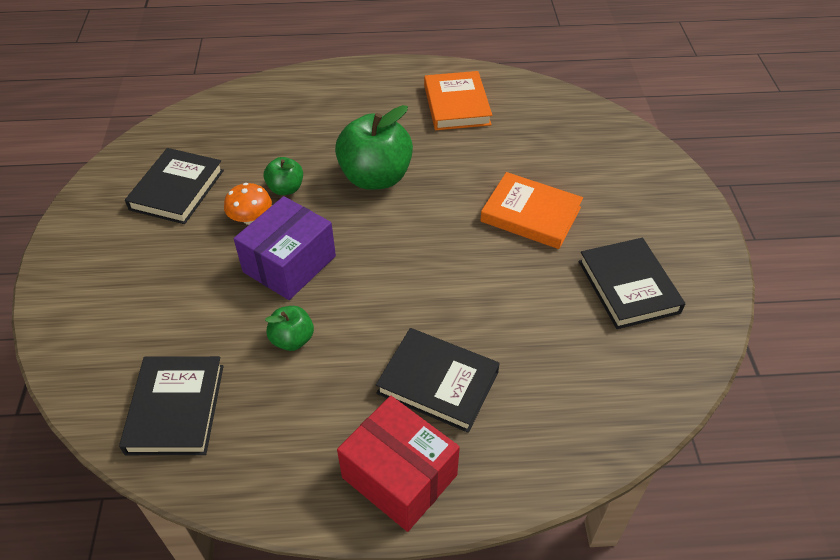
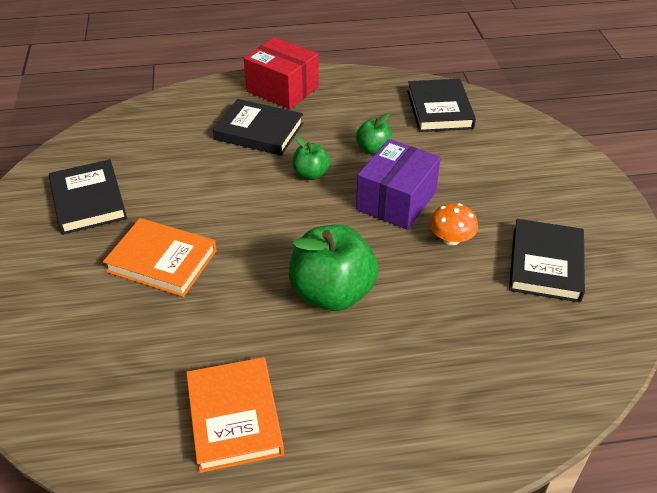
camera: 175 degrees right, 5 degrees down
(286, 188) = (429, 273): green apple -> green apple (311, 174)

